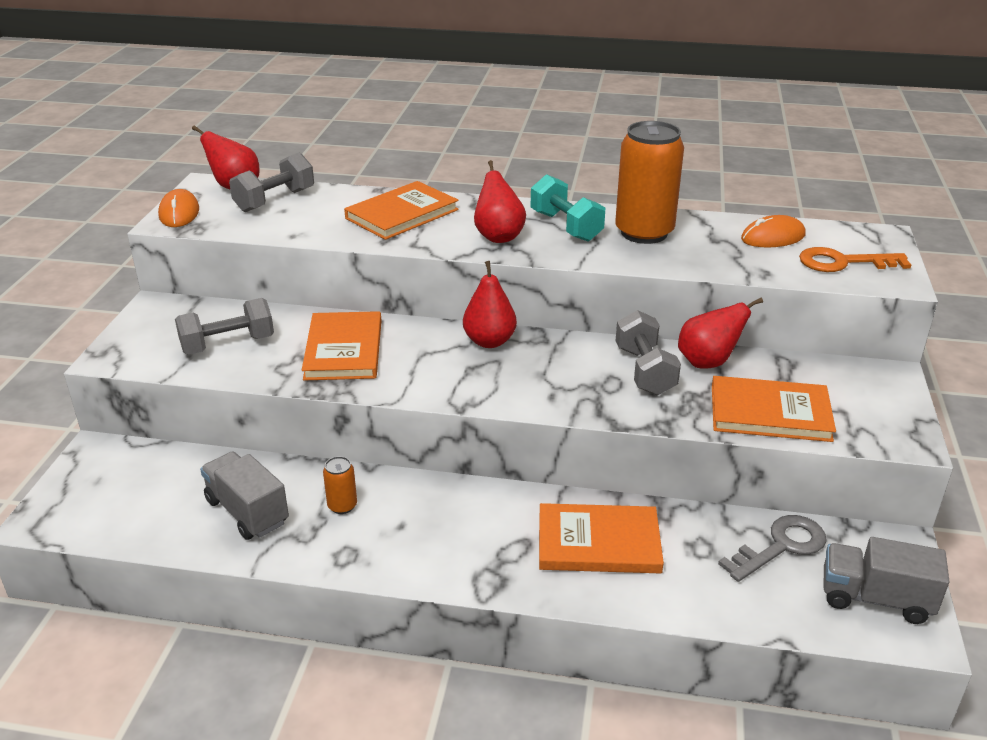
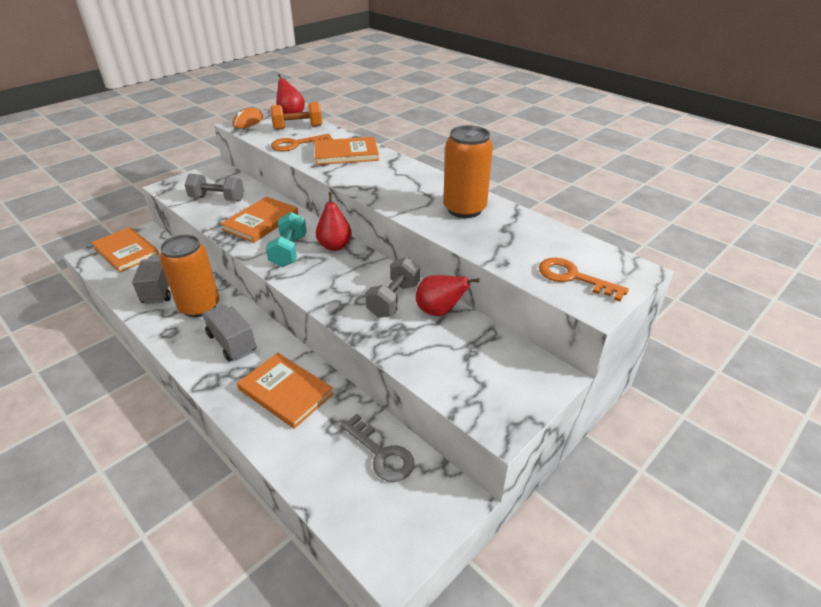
camera: 35 degrees right, 5 degrees up
(275, 200) = (298, 128): grey dumbbell -> orange dumbbell
(311, 222) = (296, 144): none -> orange key
(342, 506) = (199, 306): orange can -> orange can, size x2.29
(498, 236) = (376, 182): red pear -> none
(566, 226) = (423, 189): turquoise dumbbell -> turquoise dumbbell (289, 251)
(770, 413) = (432, 361): orange book -> orange book (126, 251)
(773, 237) = (548, 242): orange mouse -> none
(781, 546) = (381, 454): grey key -> grey key turned 45 degrees clockwise
(875, 598) = (394, 523): grey truck -> grey truck (232, 343)

